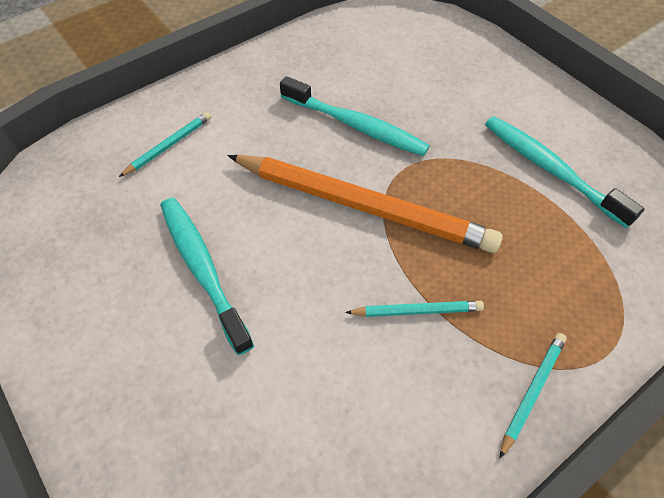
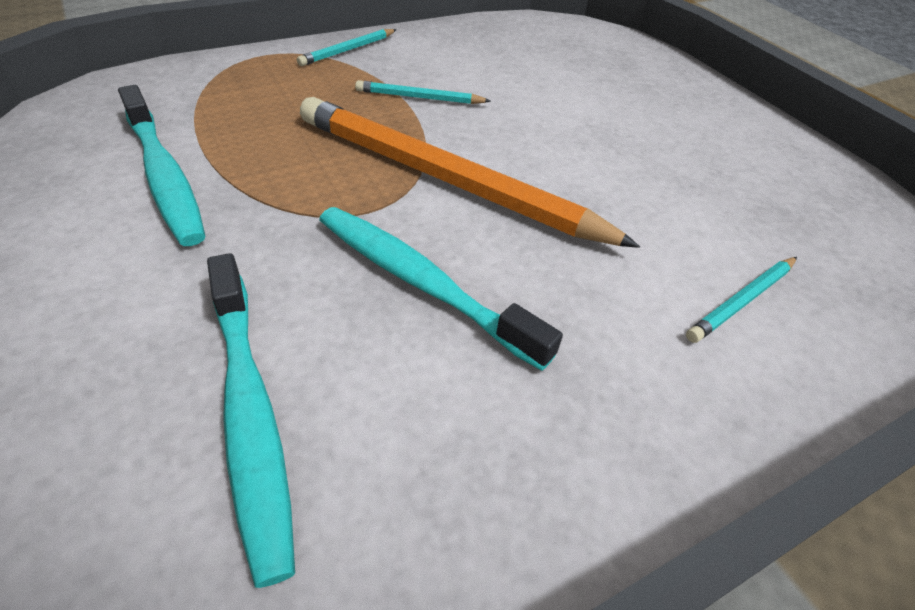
camera: 175 degrees left, 10 degrees down
(203, 270) = (639, 155): turquoise toothbrush -> turquoise toothbrush (250, 411)

